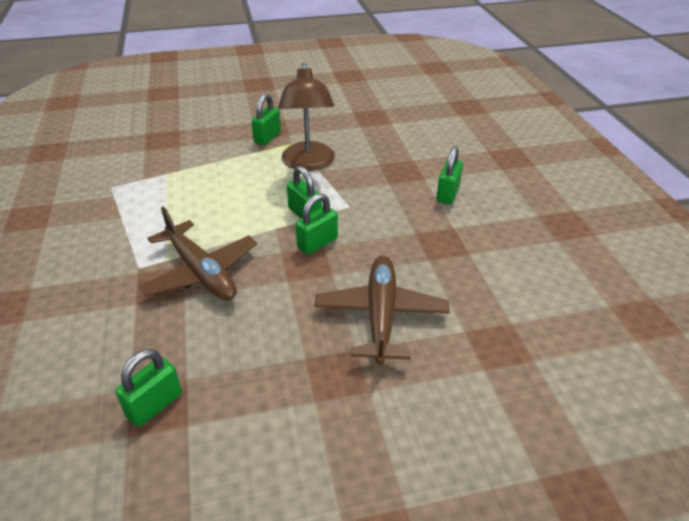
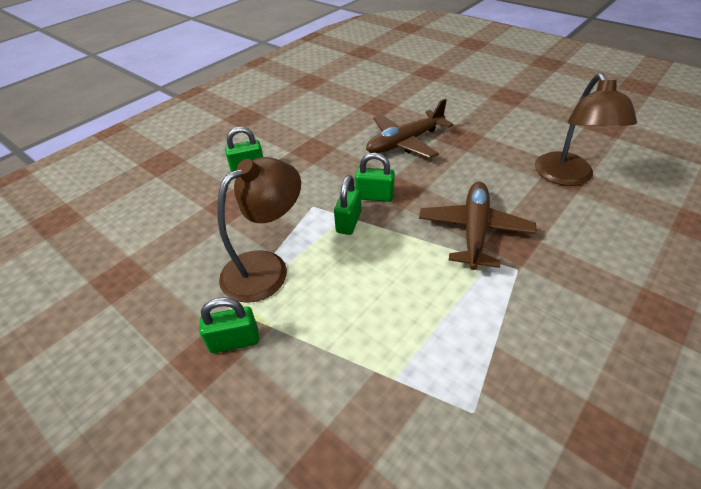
camera: 125 degrees left, 5 degrees up
(154, 405) = (567, 177): green padlock -> brown lamp

